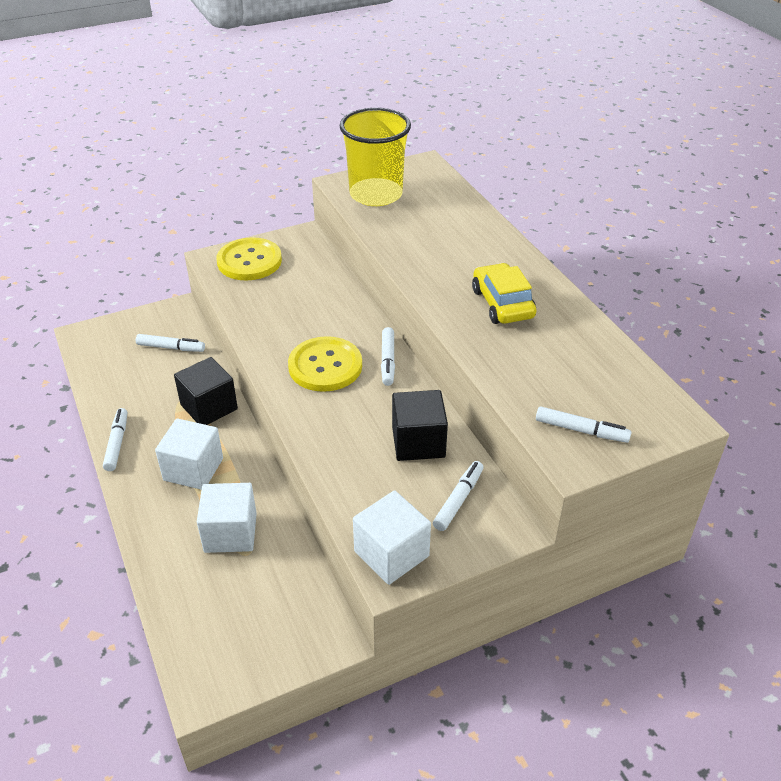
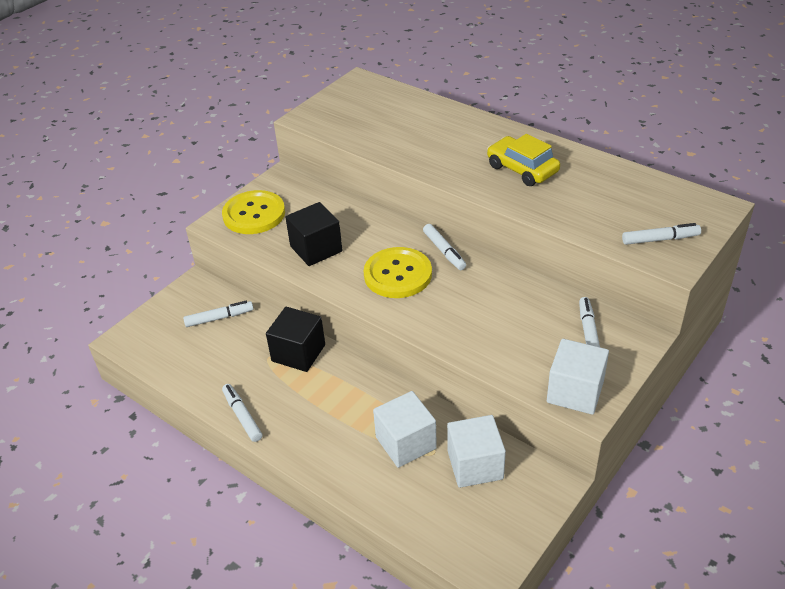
camera: 25 degrees left, 0 degrees up
(193, 469) = (330, 408): white cube -> white cube (475, 465)
(376, 194) = (343, 118): yellow cup -> none
(418, 442) = (522, 303): black cube -> black cube (316, 249)

